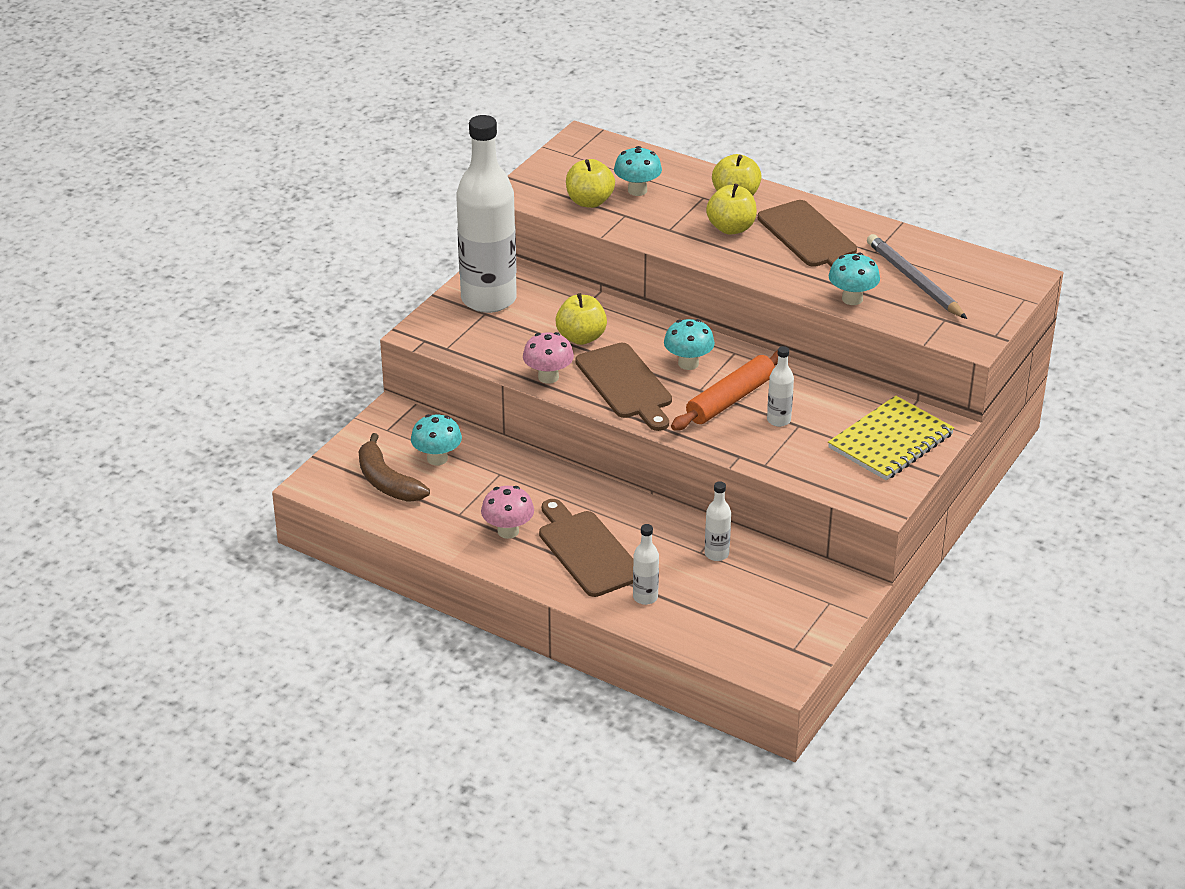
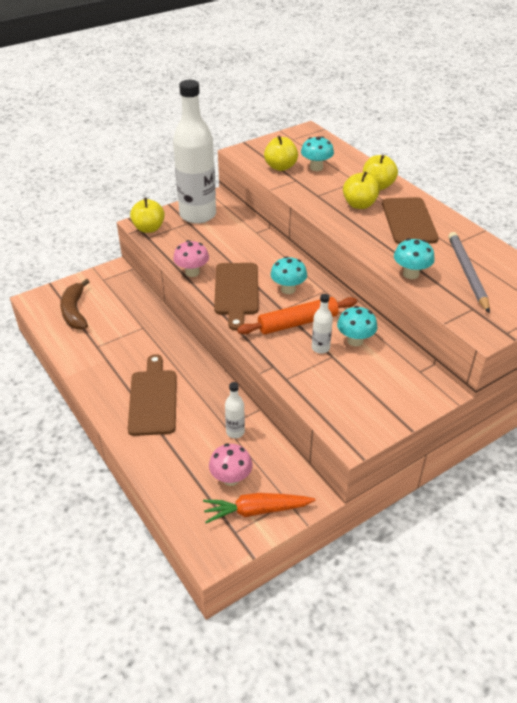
camera: 25 degrees right, 5 degrees up
(437, 459) = (115, 306): turquoise mushroom -> turquoise mushroom (355, 340)
(508, 531) = (116, 368): pink mushroom -> pink mushroom (231, 478)
(581, 337) = (233, 253): yellow apple -> yellow apple (149, 228)
(645, 597) = (163, 448): white bottle -> none
(801, 622) = (256, 511): none -> orange carrot
(890, 441) = (392, 390): yellow notebook -> none

